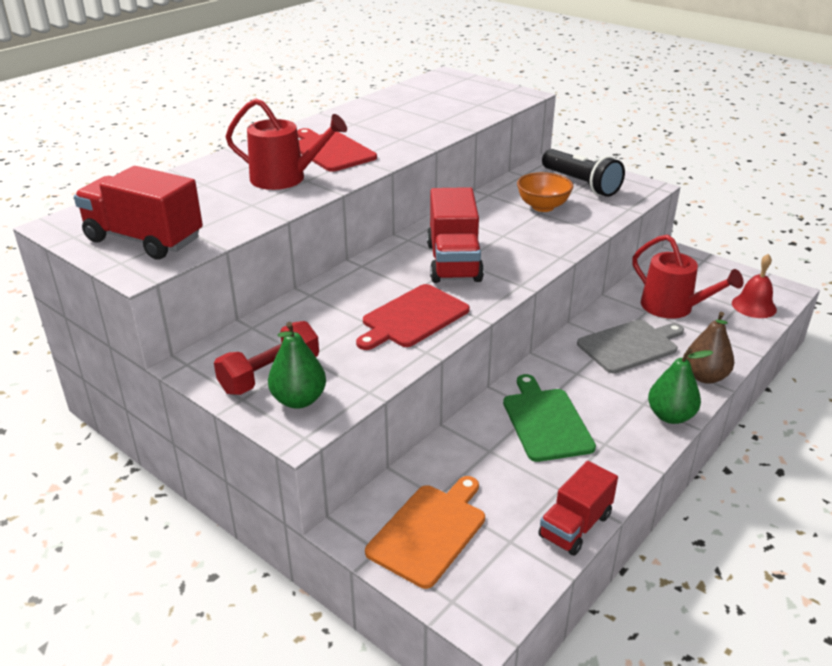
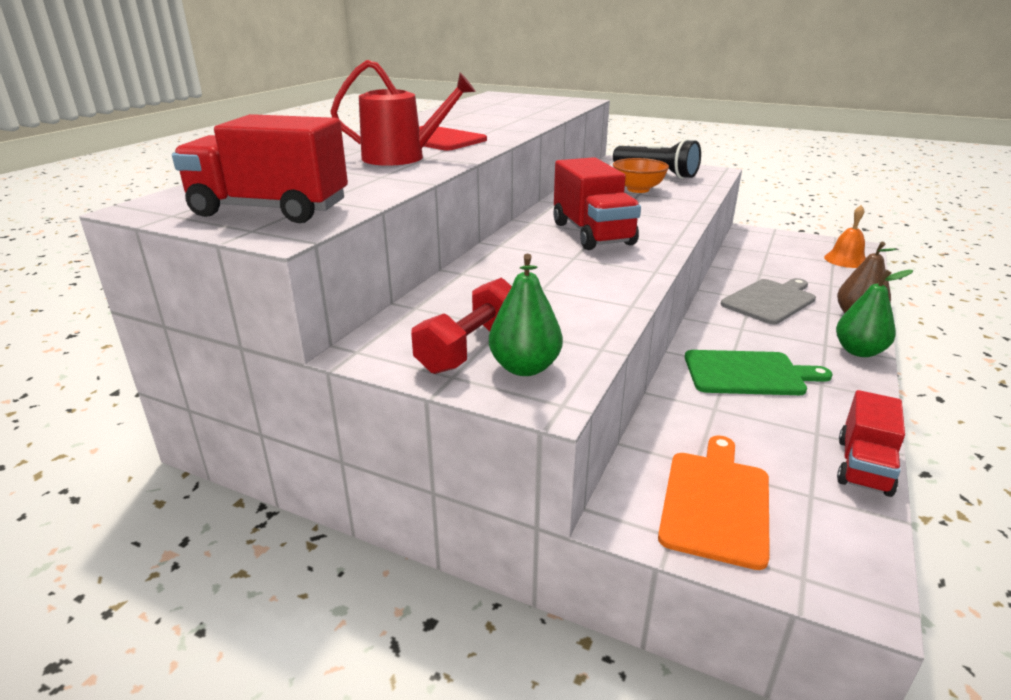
camera: 15 degrees left, 5 degrees down
(413, 318) = (591, 279): red cutting board -> none
(545, 421) = (748, 373): green cutting board -> green cutting board turned 120 degrees clockwise
(672, 307) = (779, 268): red watering can -> none
(754, 306) = (845, 260): red bell -> orange bell

